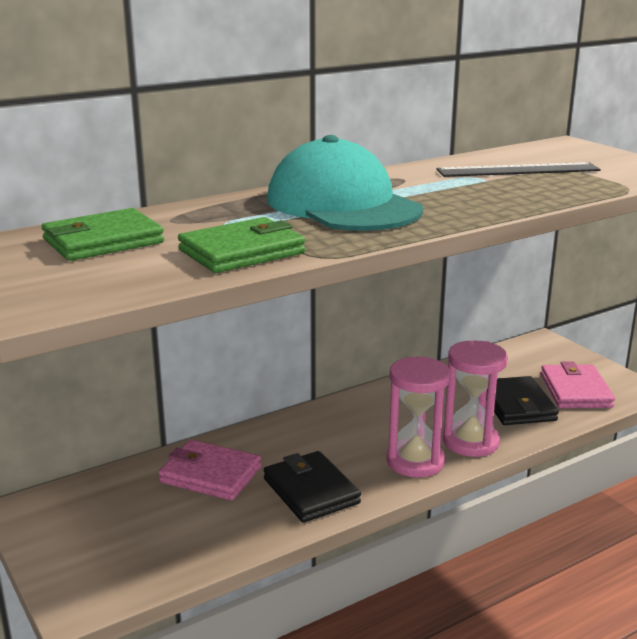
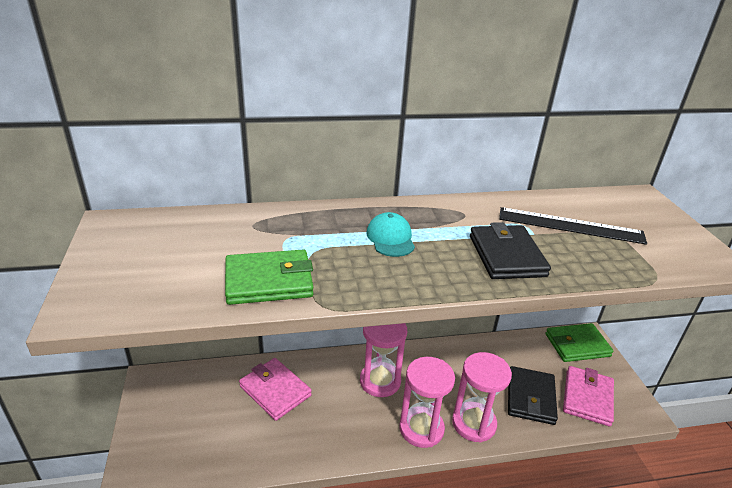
camera: 20 degrees right, 10 degrees up
(103, 241) = (187, 239): green wallet -> green wallet (577, 345)
(311, 491) = (332, 431): black wallet -> black wallet (506, 256)
(337, 434) = (380, 381): none -> pink hourglass
(342, 205) = (390, 238): turquoise cap -> turquoise cap, size x0.43

